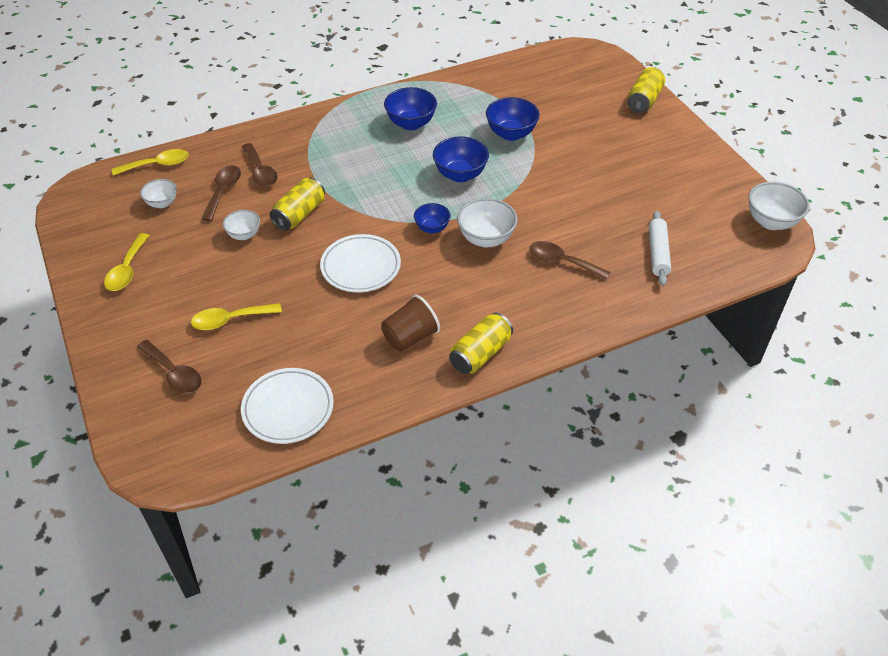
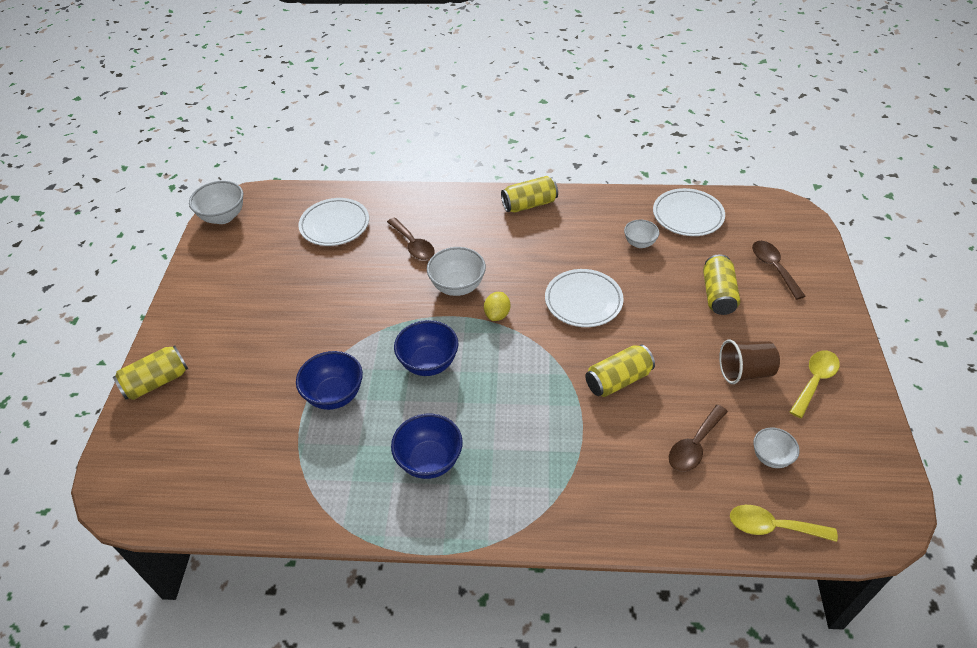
camera: 150 degrees left, 0 degrees up
(230, 320) = (718, 294): yellow spoon -> yellow can
(244, 235) = (684, 377): white bowl -> white bowl (639, 243)
(260, 172) = (642, 458): brown spoon -> none
(410, 337) = (574, 231): brown cup -> brown cup (745, 372)
(432, 228) = (497, 314): blue bowl -> yellow lemon
(658, 253) = (335, 225): white rolling pin -> white plate

